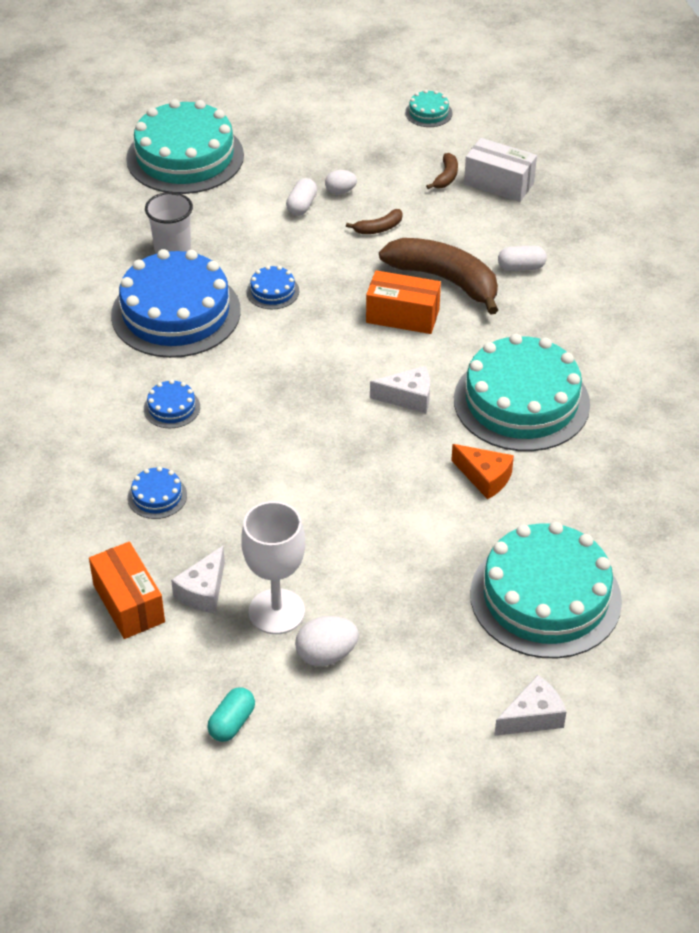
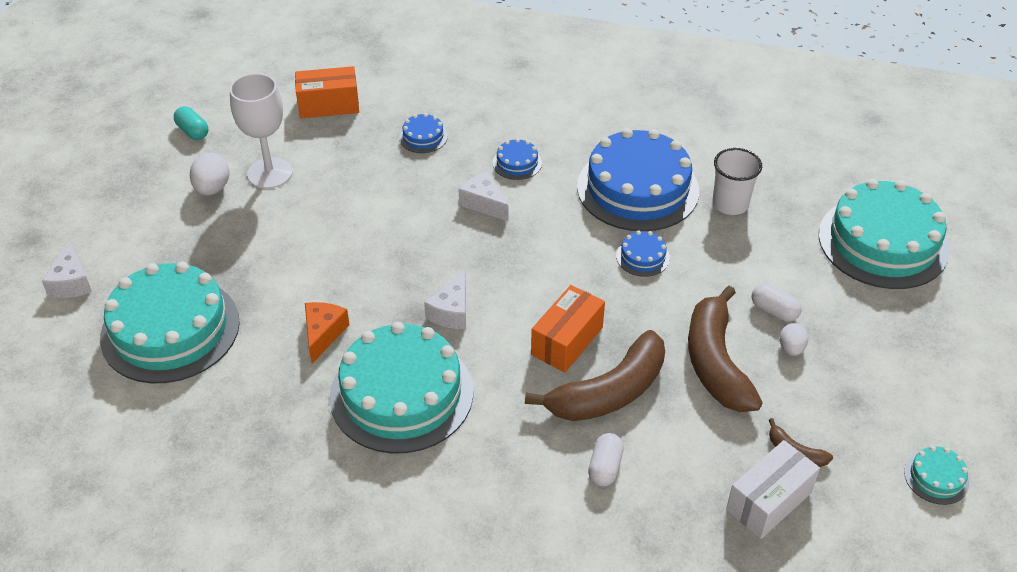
camera: 110 degrees right, 0 degrees up
(203, 591) = (314, 141): white cheese -> white cheese (484, 203)
(378, 228) = (715, 362): brown banana -> brown banana, size x2.28
(485, 478) = (323, 334): orange cheese -> orange cheese turned 135 degrees clockwise

